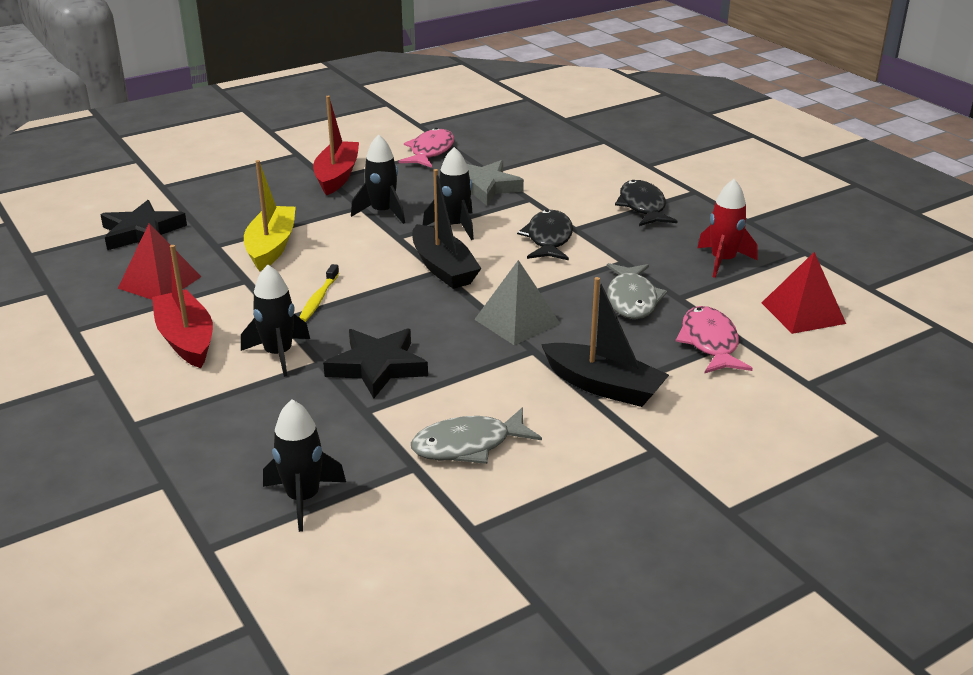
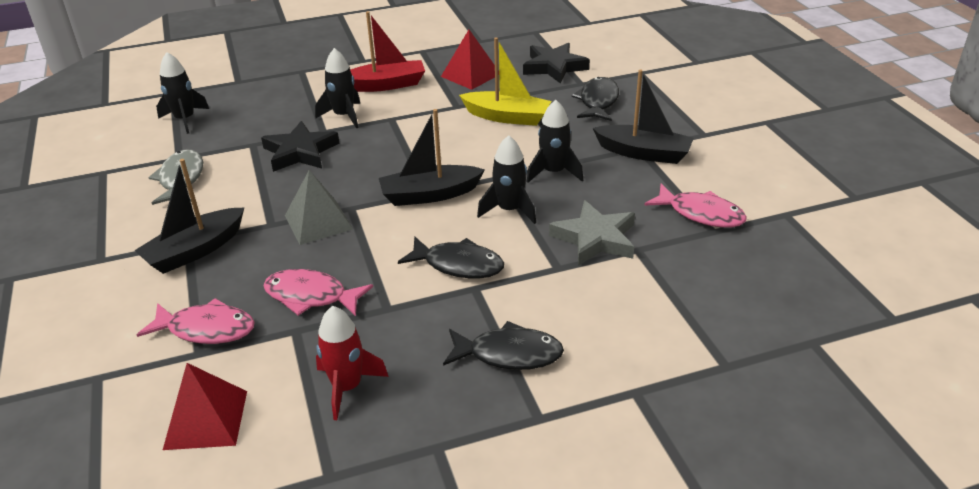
camera: 105 degrees right, 5 degrees up
(232, 202) = (598, 101): none -> black fish
(318, 299) = (410, 134): yellow toothbrush -> none
(337, 176) = (643, 153): red boat -> black boat
(632, 299) = (311, 296): grey fish -> pink fish

